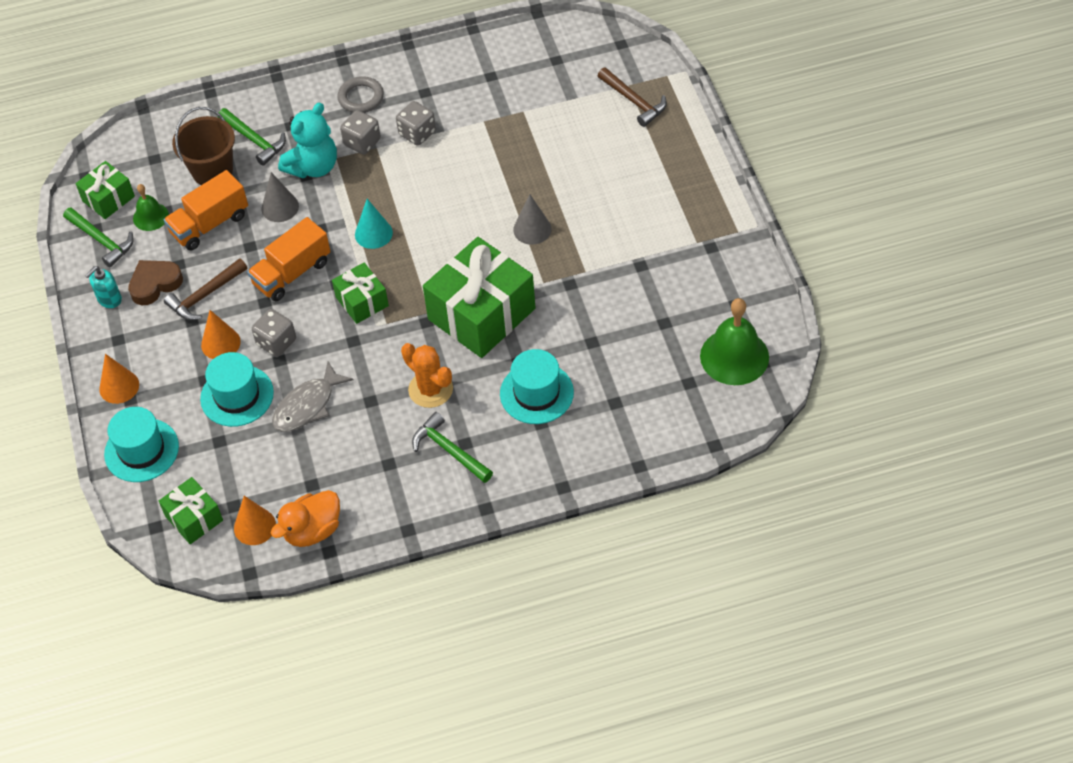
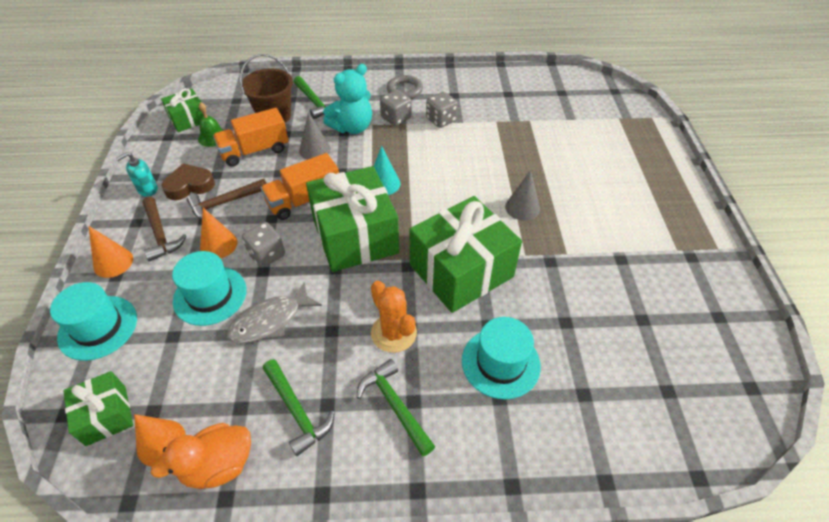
camera: 10 degrees right, 5 degrees down
(102, 240) = (167, 146): green hammer -> green hammer (297, 411)
(362, 301) = (355, 236): green gift -> green gift, size x1.94
(634, 101) = (623, 130): brown hammer -> brown hammer (160, 234)
(734, 356) = (719, 373): green bell -> none

